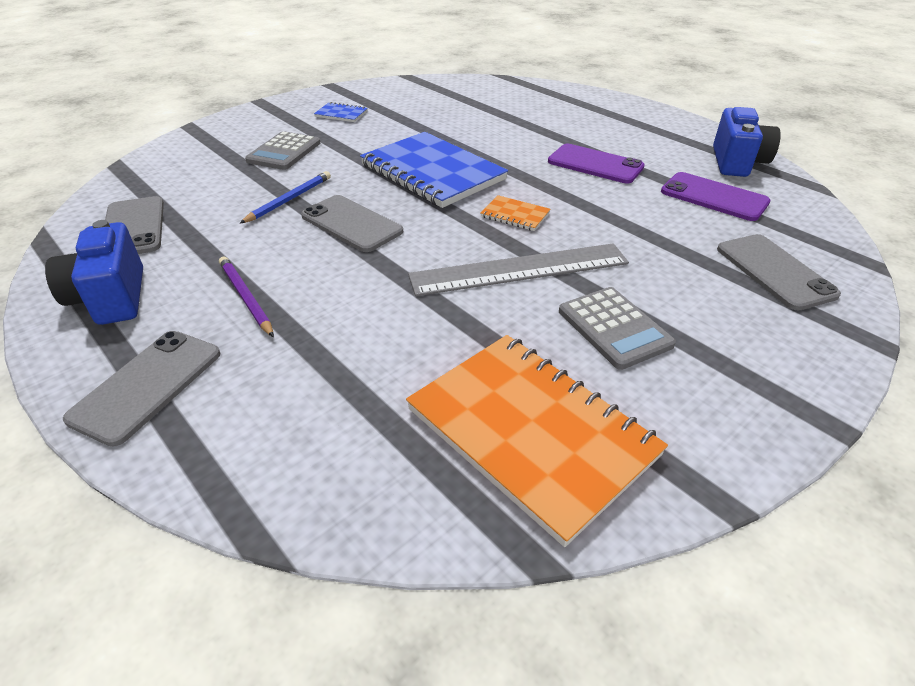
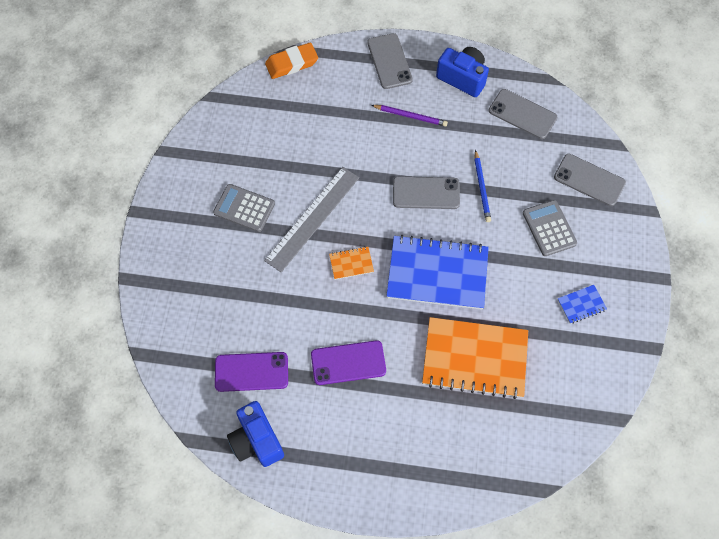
camera: 140 degrees right, 25 degrees up
(295, 508) = (291, 63): none -> orange eraser
(531, 432) = (242, 135): orange notebook -> orange notebook (474, 359)
(774, 271) = (189, 307): grey phone -> grey phone (589, 180)

